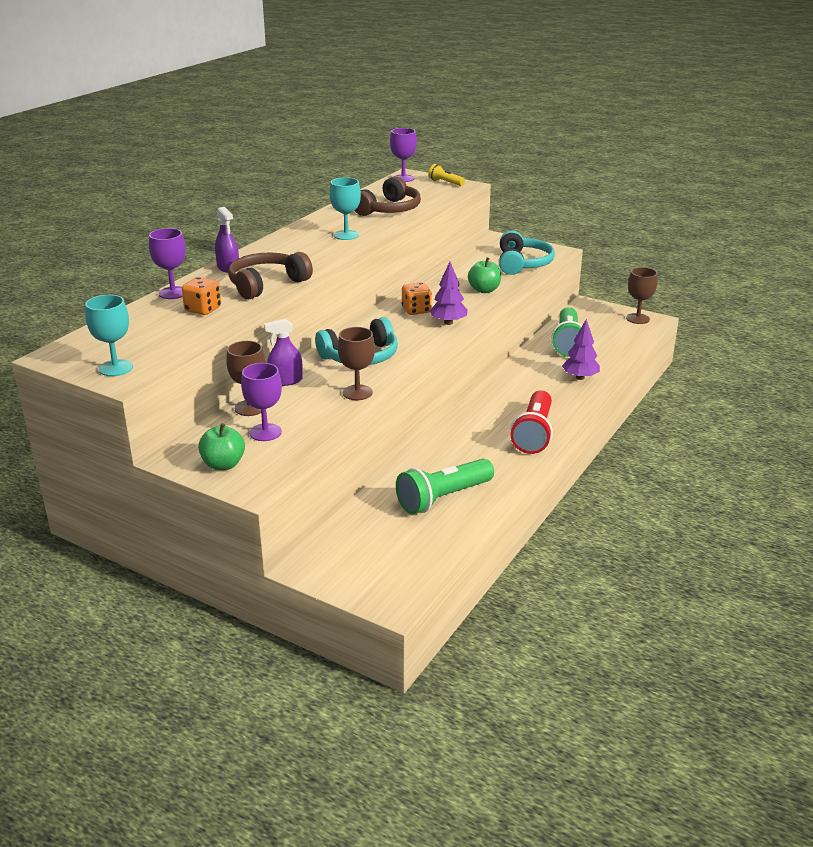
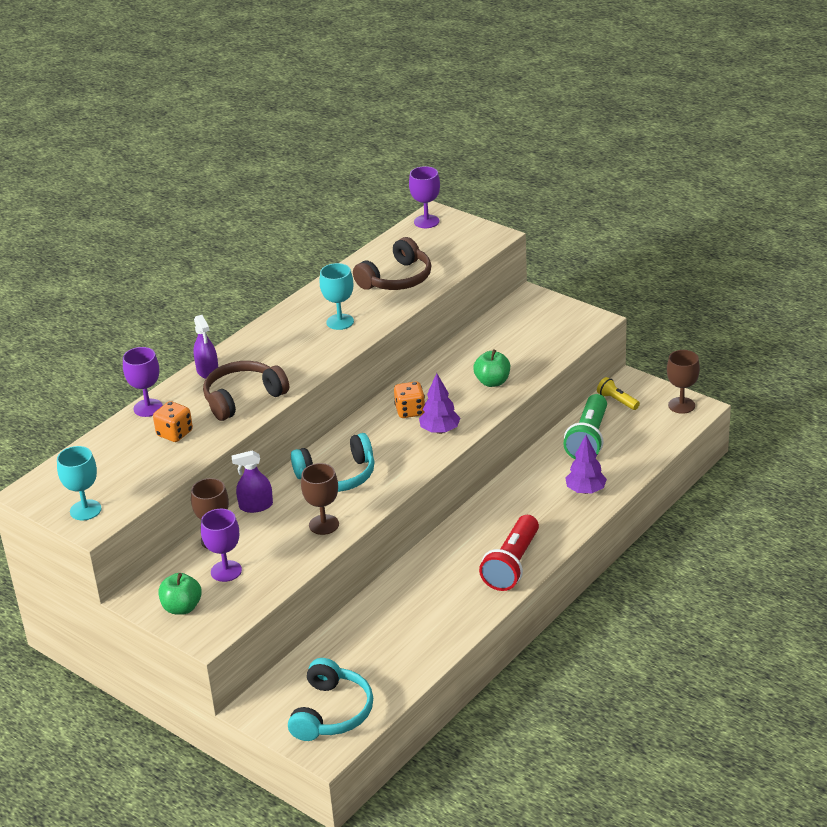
camera: 10 degrees right, 5 degrees up
(443, 498) = (399, 639): green flashlight -> none
(445, 183) = (473, 230): yellow flashlight -> yellow flashlight (617, 401)
(522, 264) = (548, 340): turquoise headphones -> turquoise headphones (331, 712)

